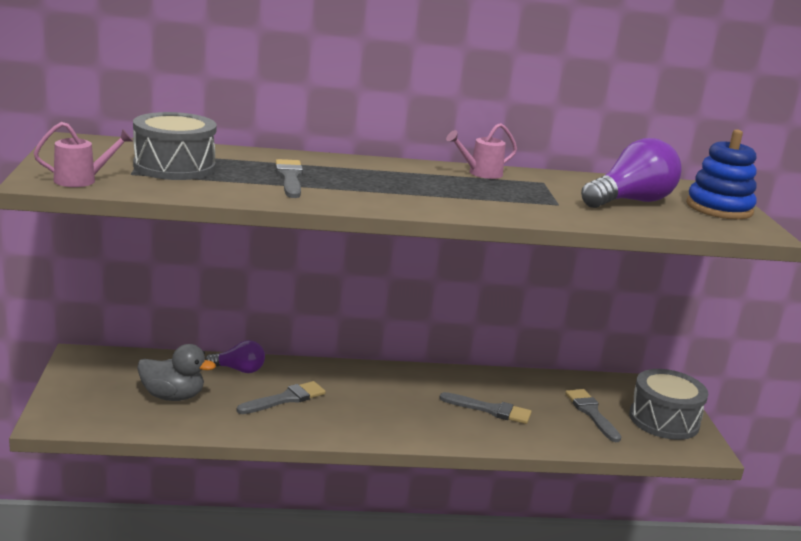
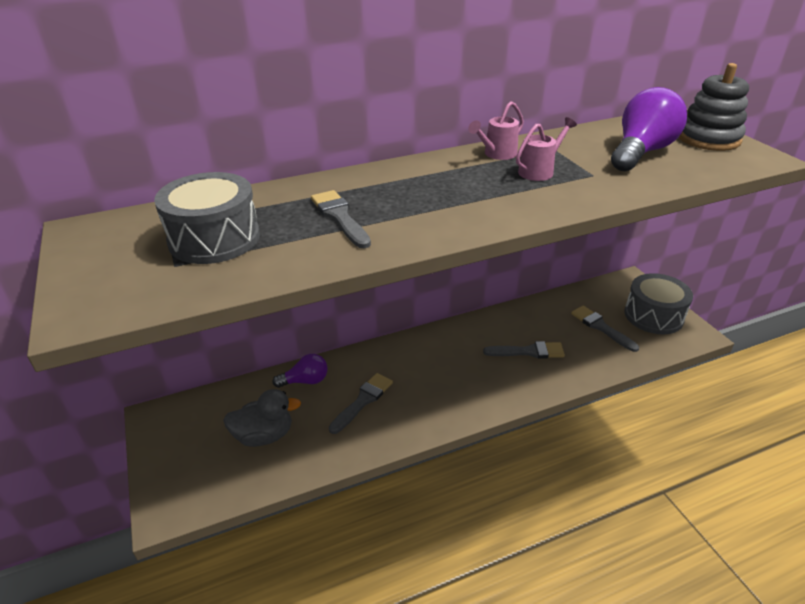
camera: 15 degrees left, 15 degrees up
(82, 180) = (126, 297): pink watering can -> pink watering can (539, 171)
(719, 208) = (708, 139): blue stacking toy -> grey stacking toy

